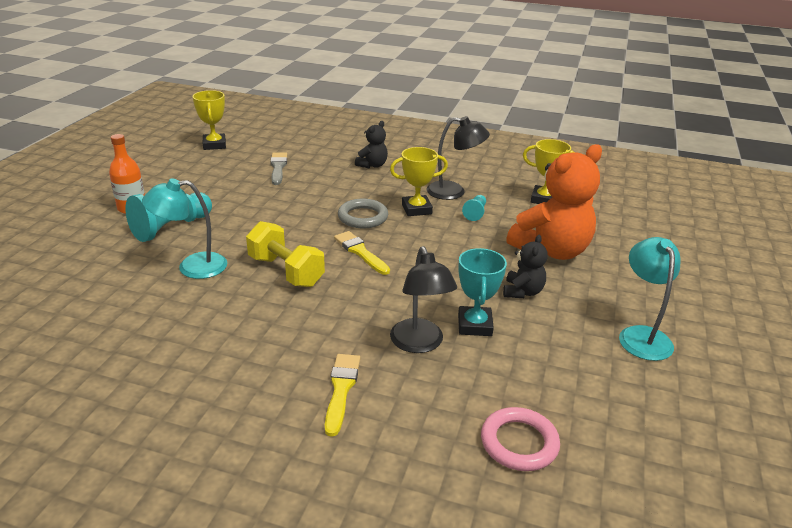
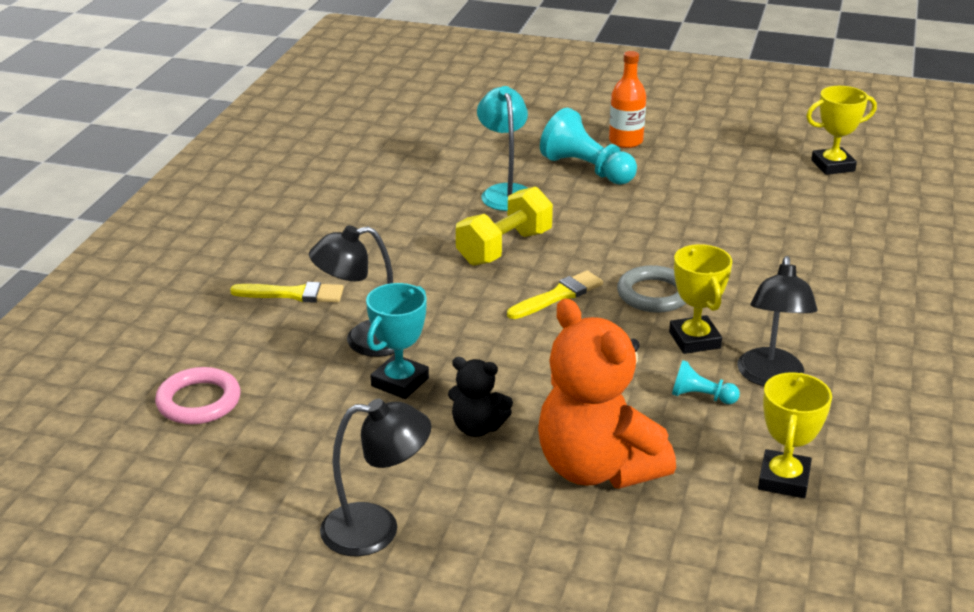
camera: 90 degrees right, 0 degrees up
(278, 167) = (782, 219): grey brush -> none
(372, 165) = (834, 297): black teddy bear -> none
(475, 325) = (400, 382): turquoise trophy -> turquoise trophy turned 60 degrees counterclockwise
(641, 335) = (376, 529): turquoise lamp -> black lamp

